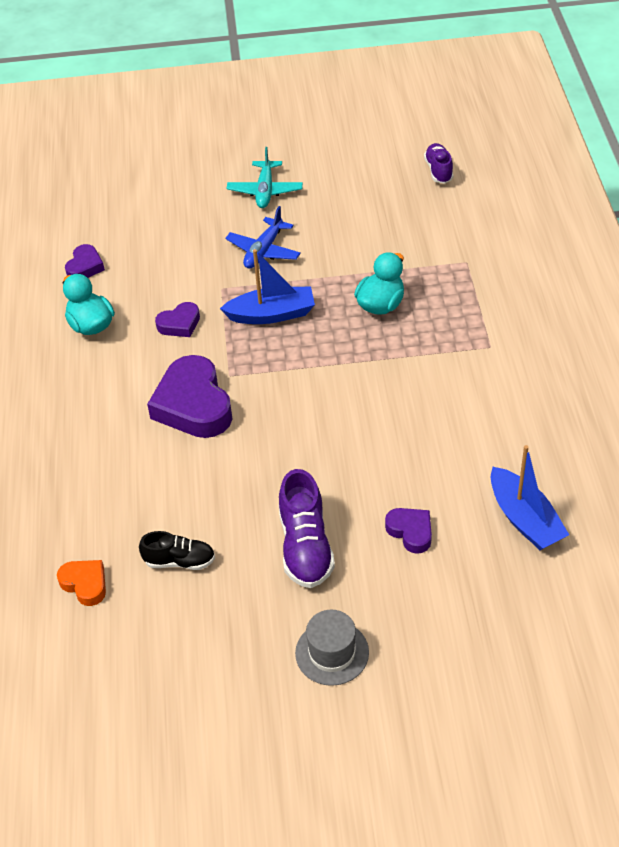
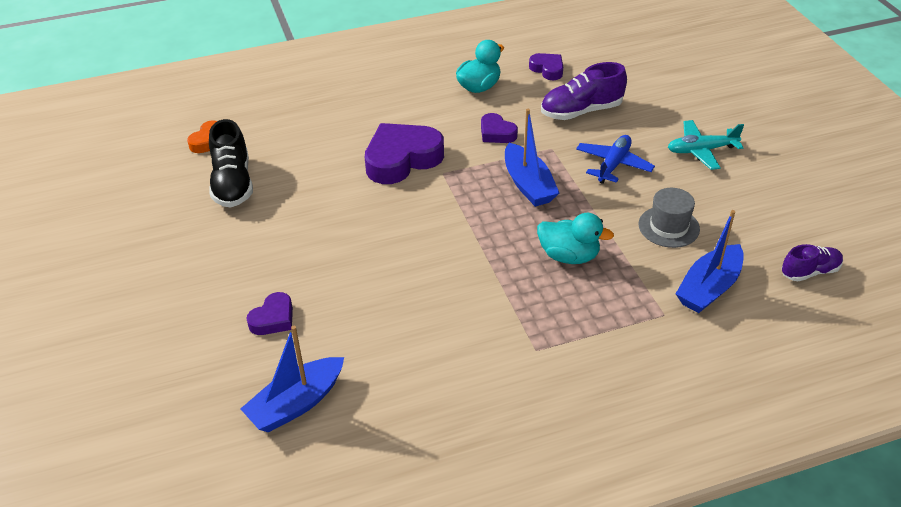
camera: 75 degrees right, 5 degrees down
(85, 267) = (547, 69): purple heart -> purple heart turned 135 degrees counterclockwise
(180, 561) = (233, 184): black shoe -> black shoe, size x1.59
(264, 251) = (613, 165): blue plane -> blue plane turned 105 degrees clockwise
(305, 546) = (251, 252): purple shoe -> purple shoe (581, 111)
(332, 653) = (140, 286): grey hat -> grey hat (668, 227)
(443, 229) = (709, 288): none -> blue boat

